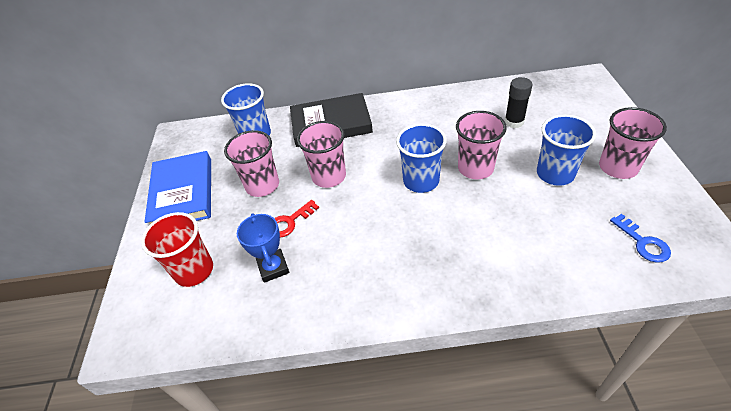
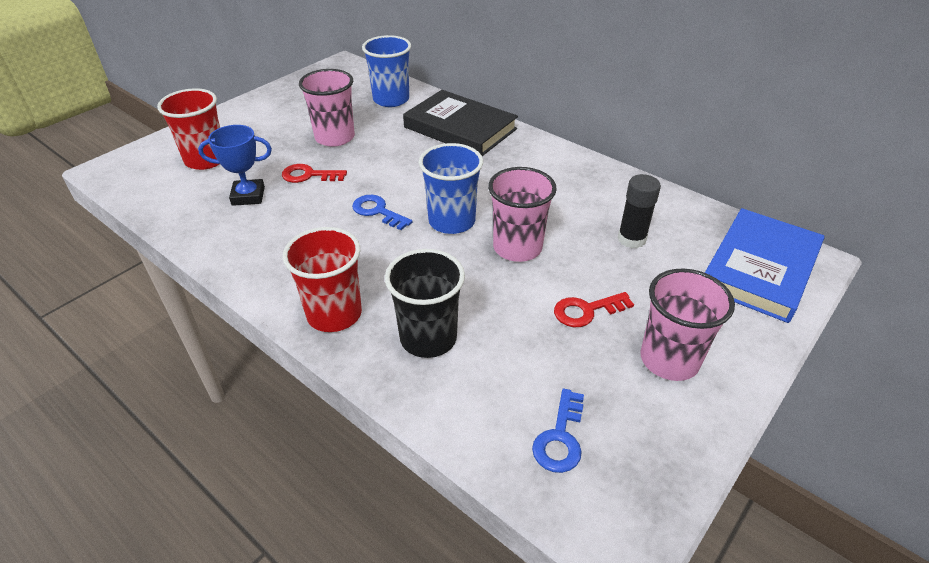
camera: 40 degrees right, 5 degrees down
(182, 193) = (280, 106): blue book -> blue book (760, 268)
(273, 268) = (248, 196): blue trophy -> blue trophy turned 60 degrees clockwise
(329, 176) = (389, 165): pink cup -> none
(372, 209) = (378, 211): none -> blue key
(454, 286) = (334, 314): none -> red cup
(518, 252) = (428, 338): none -> black cup
(555, 174) = (586, 311): blue cup -> red key

